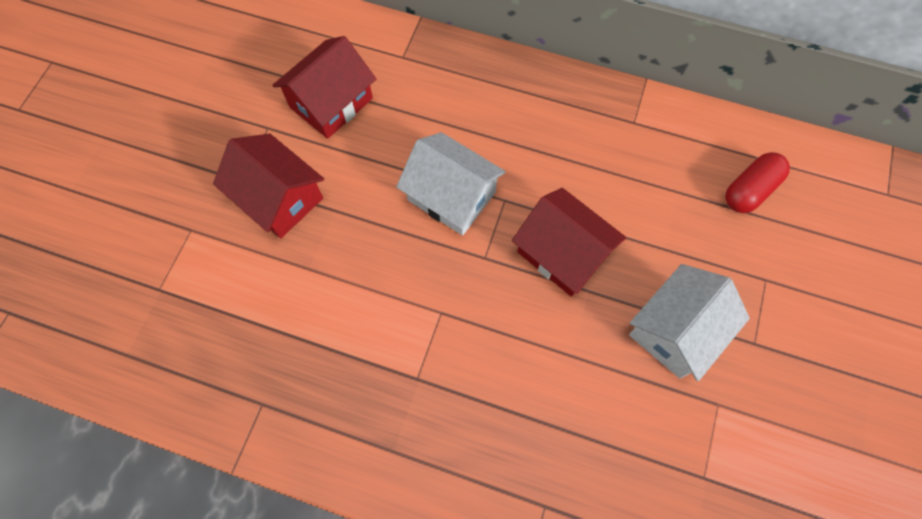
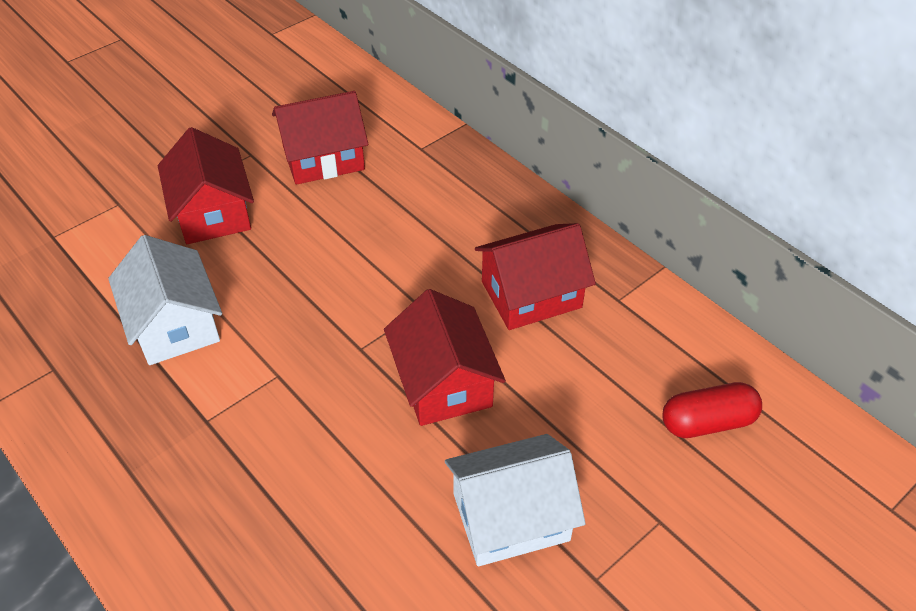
camera: 30 degrees right, 20 degrees down
(451, 196) = (371, 281): white house -> white house (174, 324)
(573, 148) = (531, 294): none -> red house

